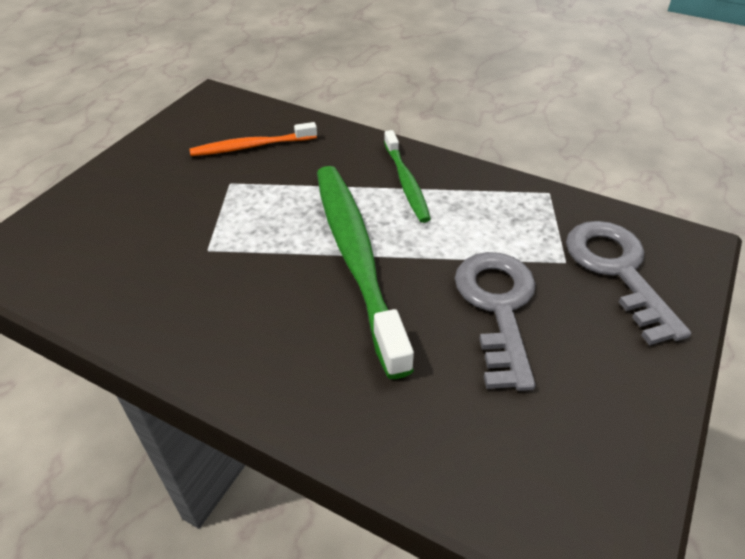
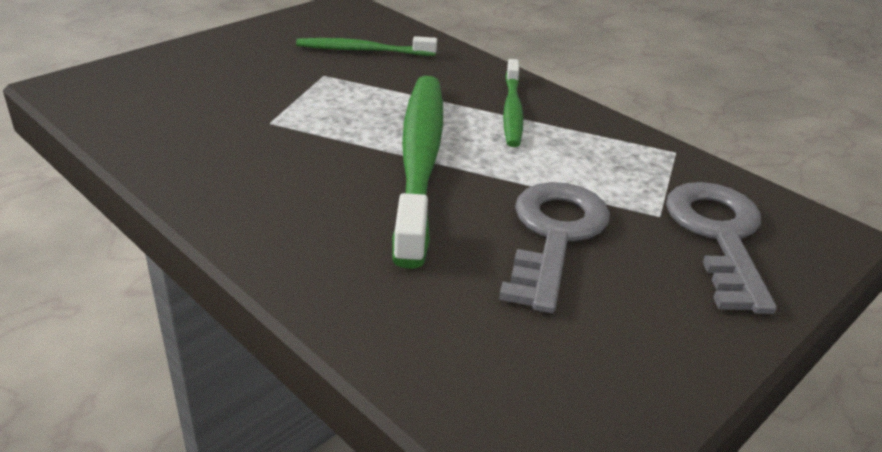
camera: 15 degrees right, 10 degrees down
(252, 146) = (363, 50): orange toothbrush -> green toothbrush

